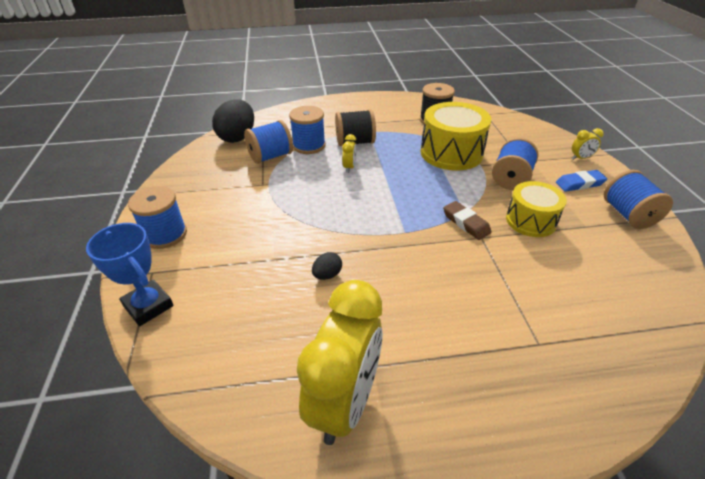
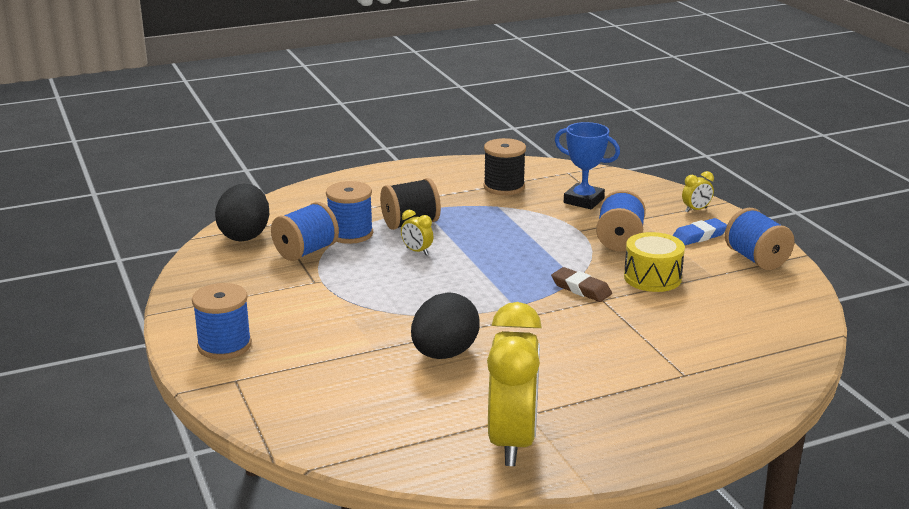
camera: 15 degrees left, 15 degrees down
(148, 306) = (255, 407): blue trophy -> blue trophy (583, 201)
(327, 275) = (444, 354): black egg -> black egg, size x2.14
(349, 167) = (417, 251): yellow clock -> yellow clock turned 135 degrees clockwise
(451, 153) = (539, 221): yellow drum -> none

